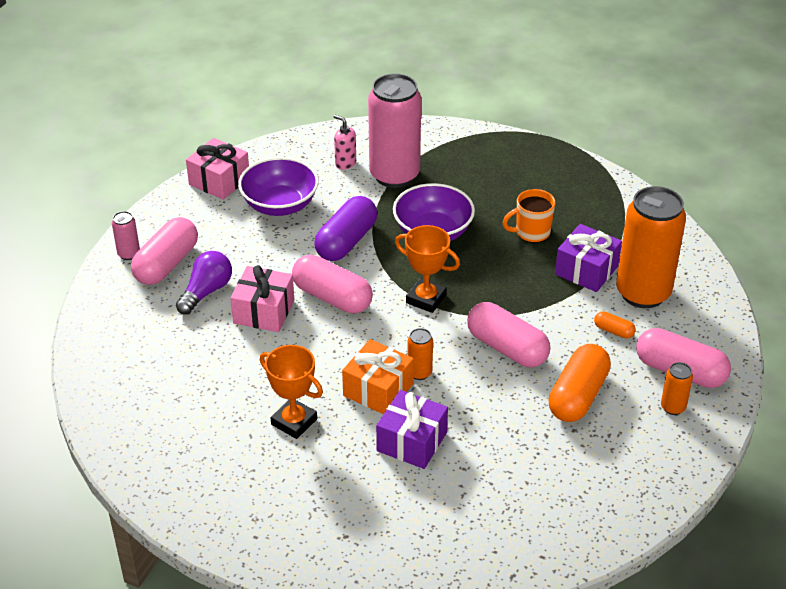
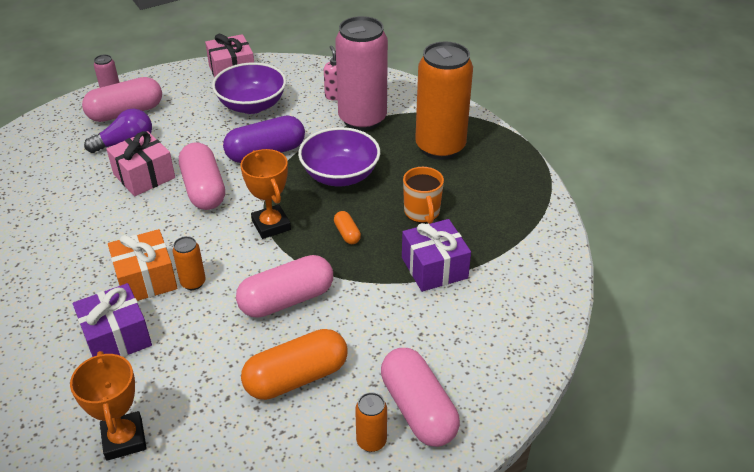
camera: 35 degrees right, 0 degrees up
(294, 422) = (57, 270): orange trophy -> orange trophy (124, 439)
(507, 348) = (286, 300): pink capsule -> pink capsule turned 75 degrees clockwise
(531, 232) = (422, 213): orange mug -> orange mug turned 120 degrees counterclockwise
(613, 331) = (397, 335): orange capsule -> orange capsule (347, 234)
(643, 293) = (464, 314): orange can -> orange can (440, 147)

